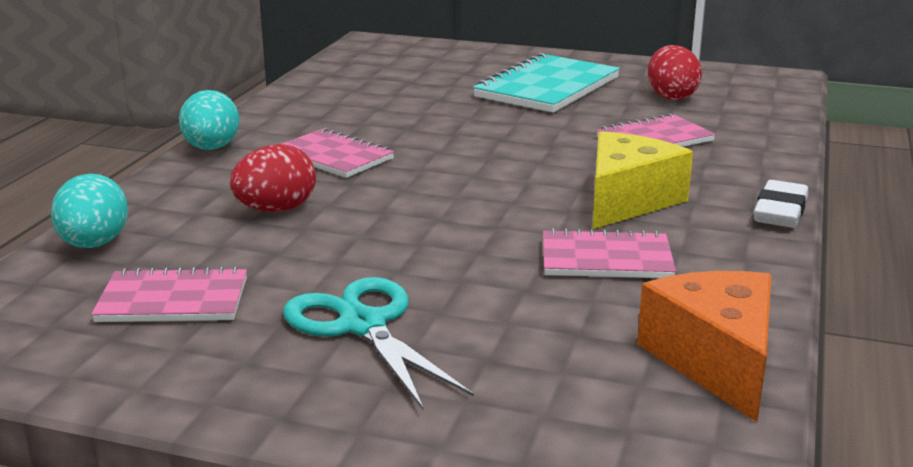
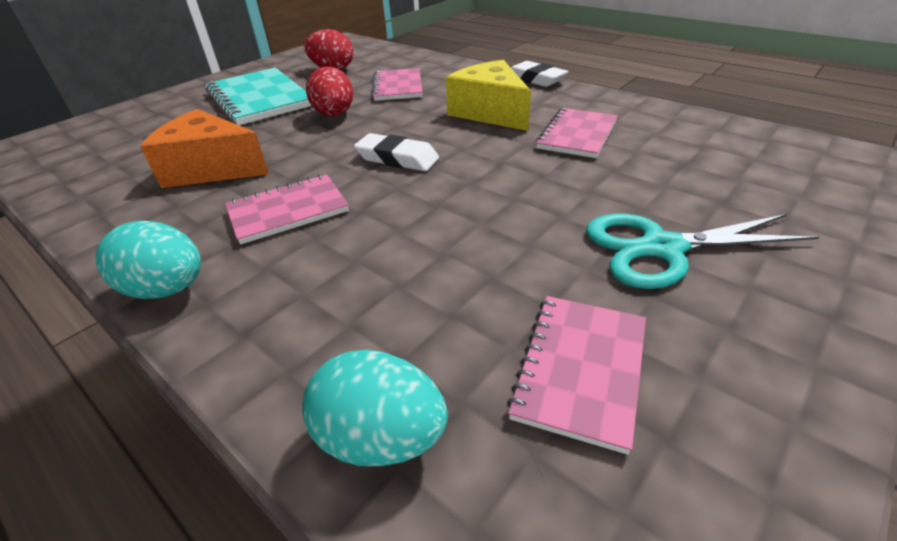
camera: 65 degrees left, 15 degrees up
(276, 210) = (388, 263): red egg -> red egg (334, 115)
(462, 177) = (397, 158): none -> white eraser
(715, 361) = (725, 132): orange cheese -> orange cheese (211, 169)

